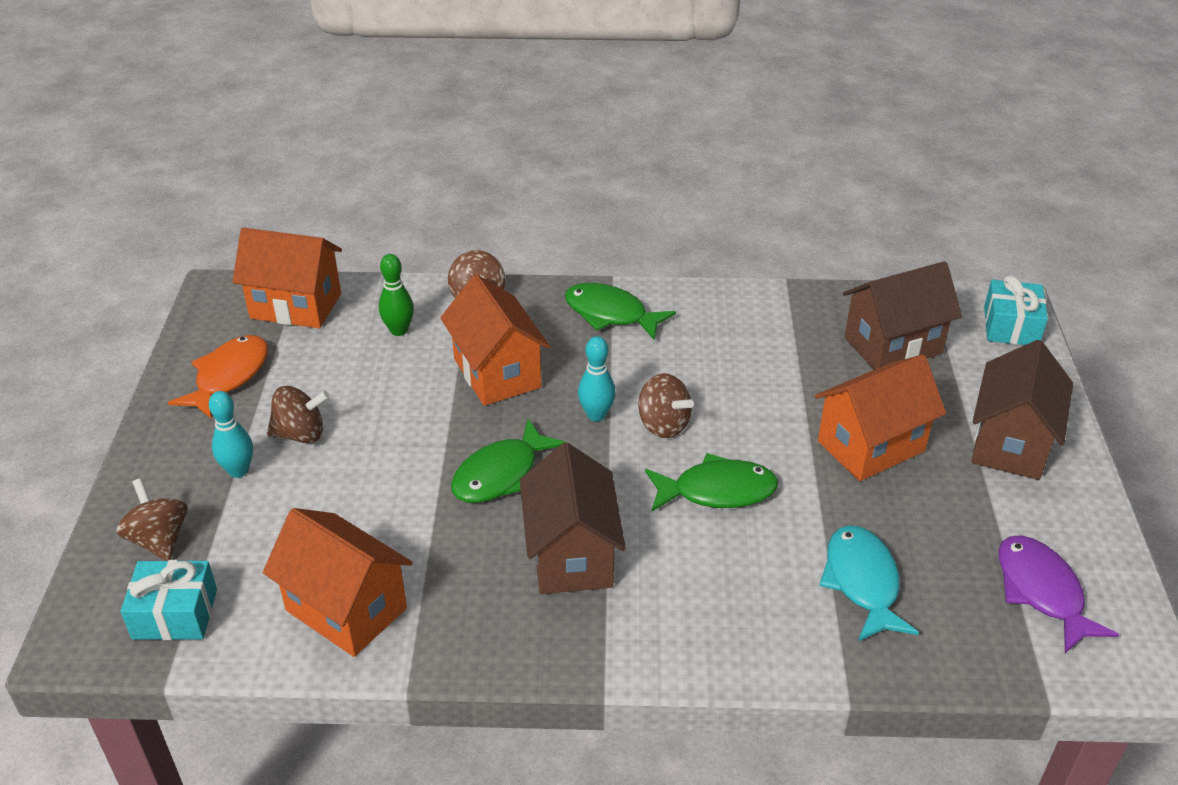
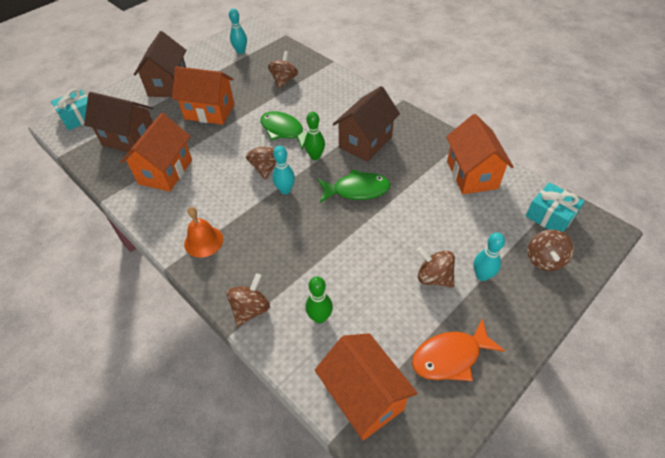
camera: 135 degrees left, 10 degrees up
(497, 373) = (300, 245): orange house -> orange house (165, 172)
(611, 314) = (203, 241): green fish -> orange bell
(618, 483) = (315, 156): none -> green bowling pin
(862, 582) = (284, 80): turquoise fish -> brown spinning top
(1010, 444) = (168, 85): brown house -> brown house turned 60 degrees counterclockwise
(1042, 592) = (240, 51): purple fish -> turquoise bowling pin

